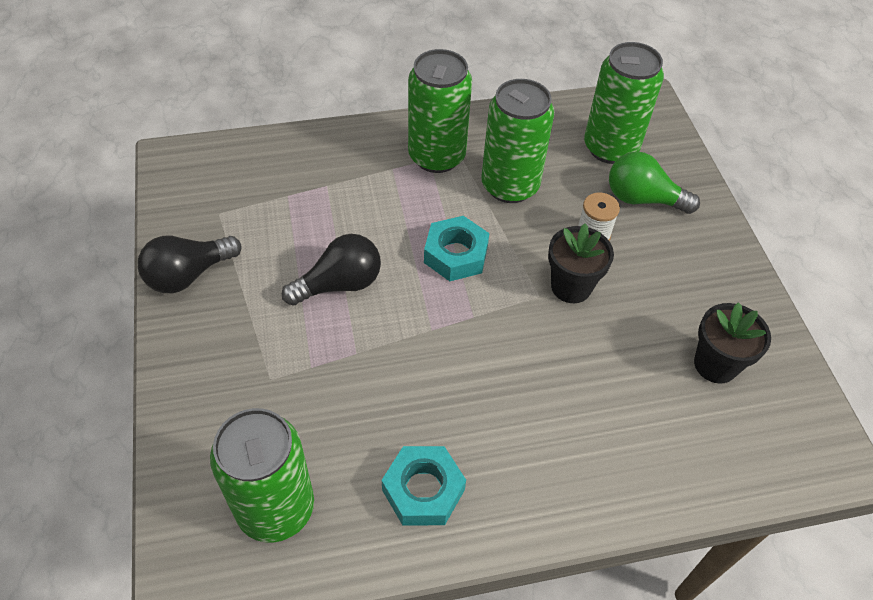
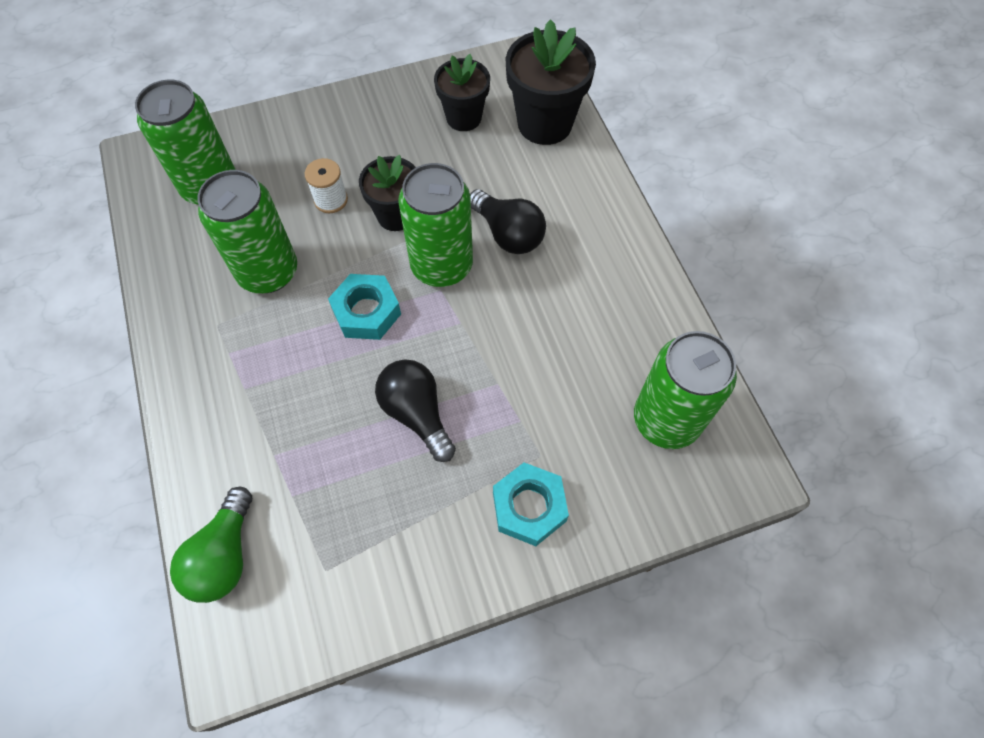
camera: 95 degrees left, 10 degrees up
(188, 275) = (423, 577): black light bulb -> black light bulb (508, 234)
(423, 490) = (621, 310): turquoise nut -> turquoise nut (529, 507)
(436, 156) = (224, 345): green can -> green can (441, 265)
(642, 199) = (282, 162): green light bulb -> green light bulb (224, 556)
(712, 454) = (544, 124): none -> black flower pot

